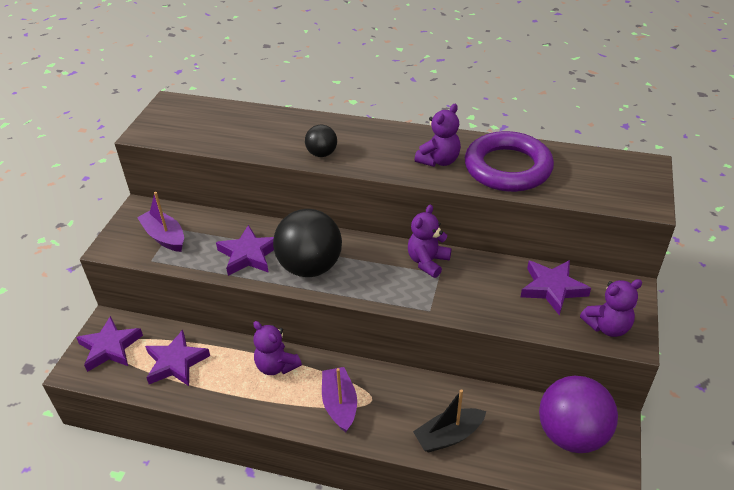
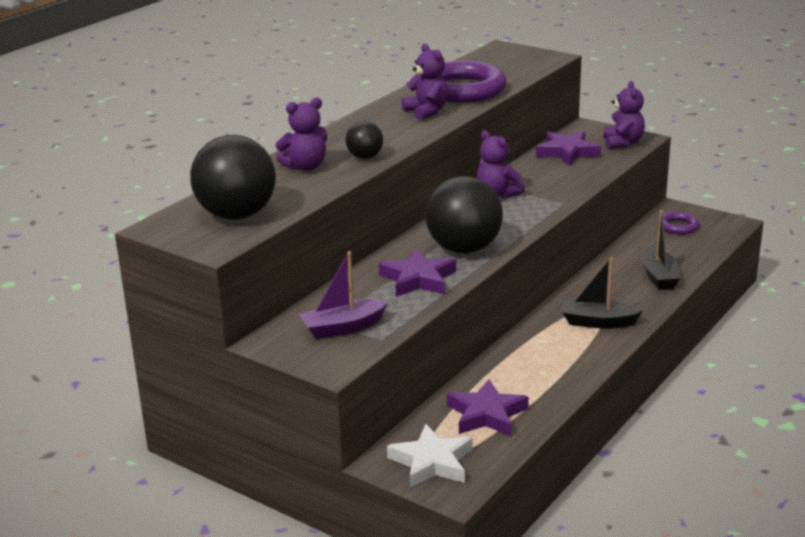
camera: 70 degrees left, 15 degrees down
(110, 347) = (432, 462): purple star -> white star
(196, 126) = (236, 215): none -> black ball
(276, 366) = (528, 350): purple teddy bear -> purple teddy bear (305, 167)
(339, 404) = (598, 322): purple boat -> black boat
(571, 434) = (678, 226): purple ball -> purple ring

